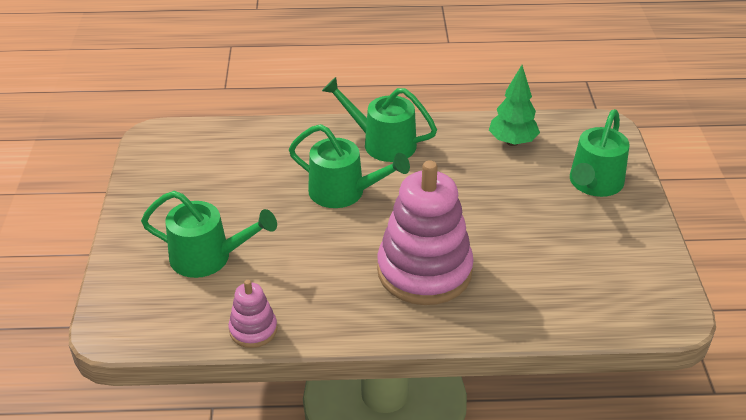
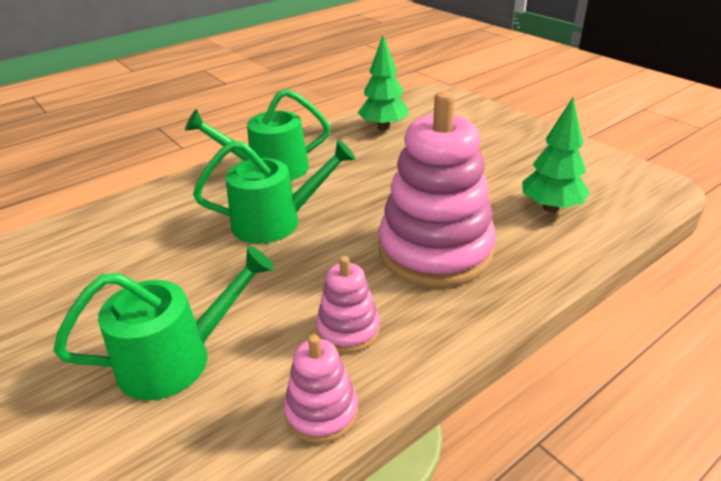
camera: 35 degrees left, 5 degrees down
(312, 293) = (348, 330): none -> pink stacking toy
(552, 283) = (551, 207): none -> green tree
(594, 184) = (481, 129): green watering can -> none

